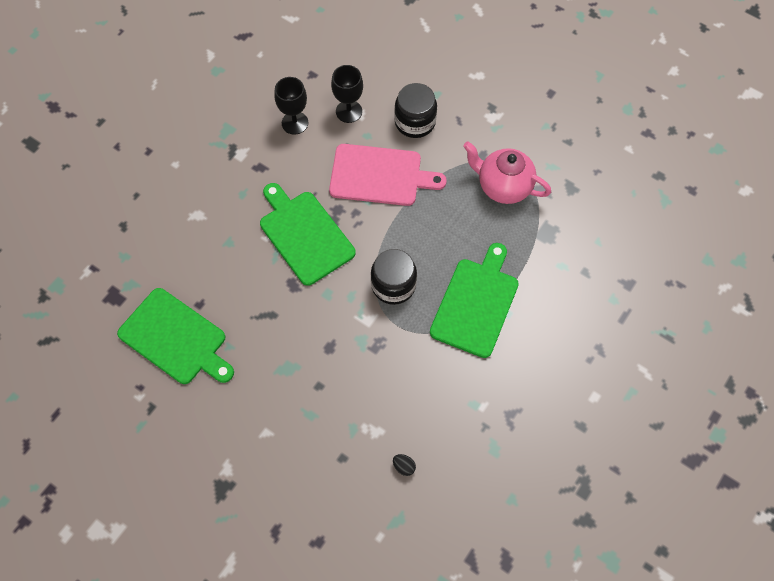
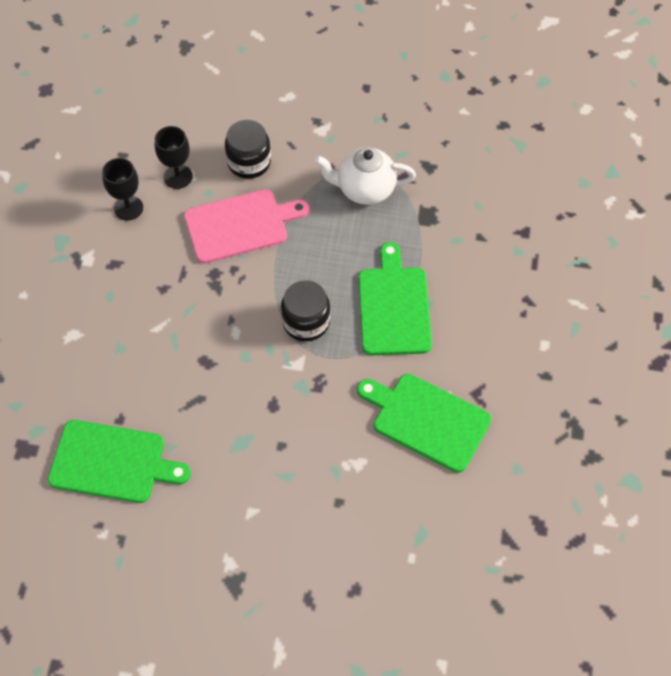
camera: 25 degrees left, 5 degrees down
(304, 235) = (193, 310): green cutting board -> green cutting board (426, 420)
(404, 466) = (401, 484): black egg -> none
(503, 186) = (364, 189): pink teapot -> white teapot

